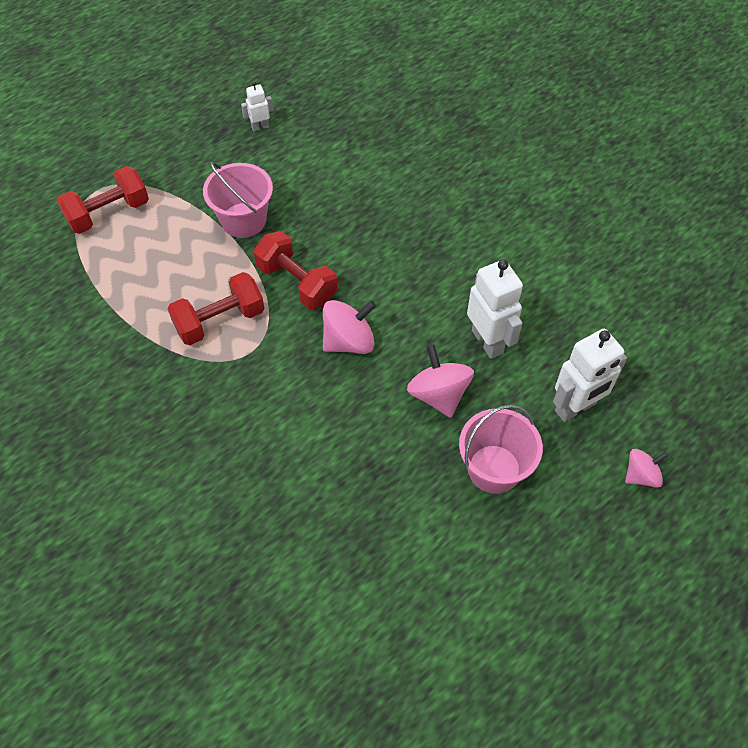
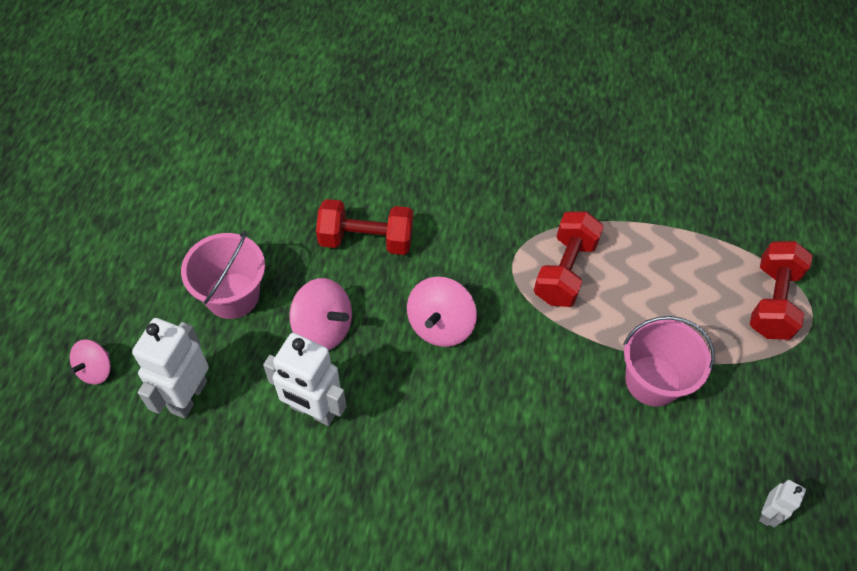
camera: 140 degrees right, 0 degrees up
(297, 282) = (538, 350): red dumbbell -> red dumbbell (366, 240)

